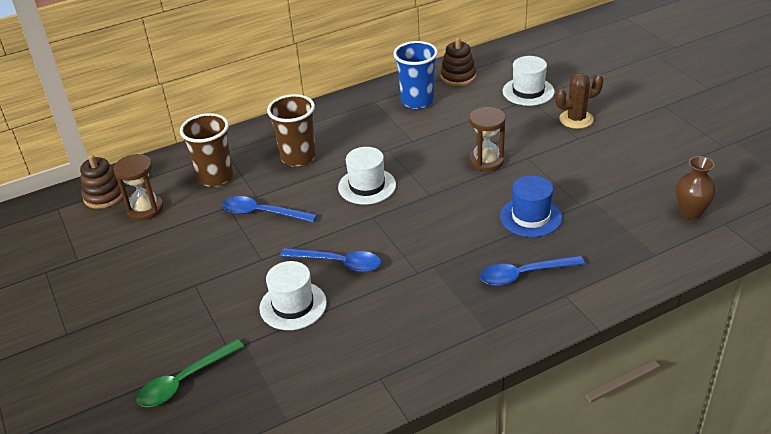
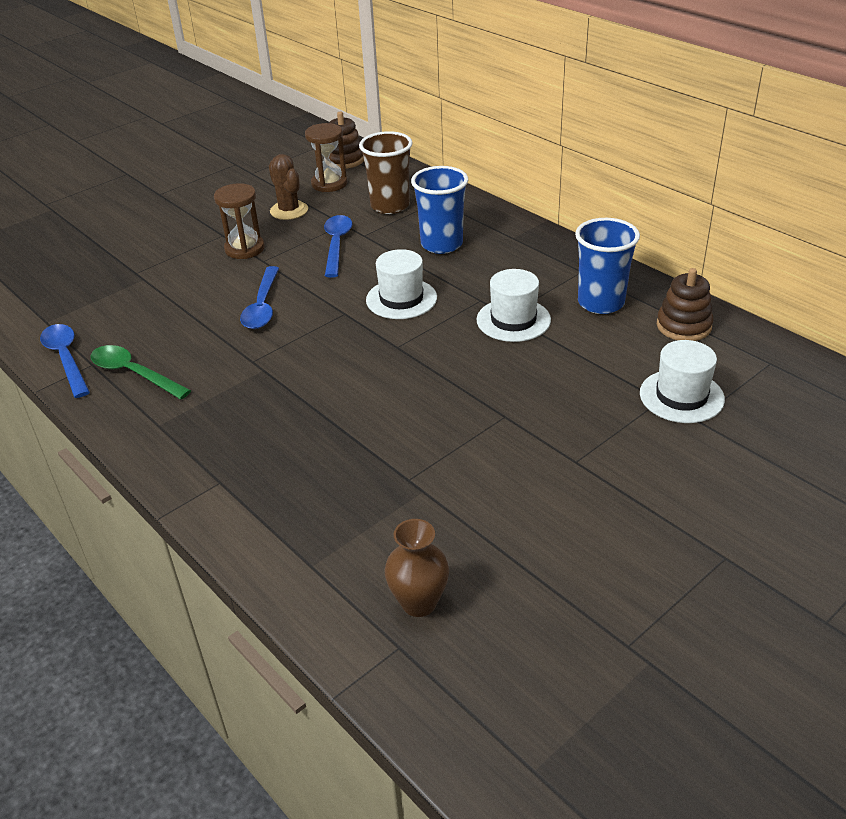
camera: 75 degrees right, 0 degrees up
(184, 381) = (99, 260): green spoon -> green spoon (134, 373)
(293, 305) = (196, 293): white hat -> white hat (513, 320)
(298, 157) = (441, 244): brown cup -> blue cup
(486, 161) = (483, 380): brown hourglass -> brown hourglass (244, 249)
(524, 274) = (255, 442): blue spoon -> blue spoon (66, 359)
(530, 217) = (371, 434): blue hat -> none
(576, 119) = (627, 454): brown cactus -> brown cactus (289, 210)

